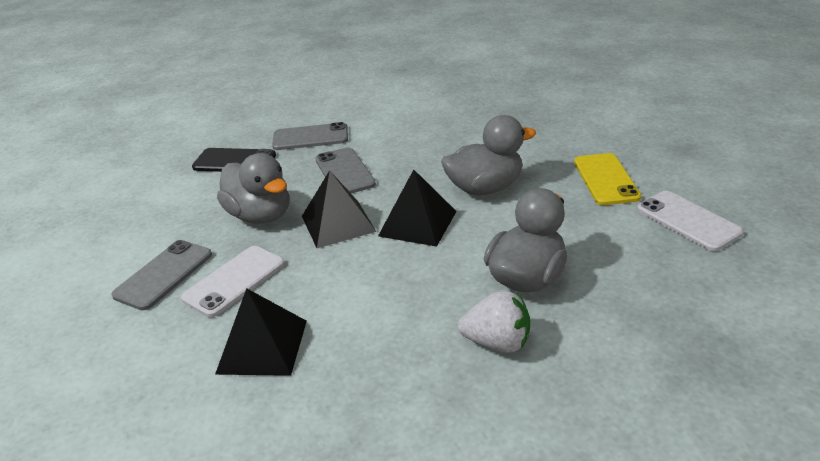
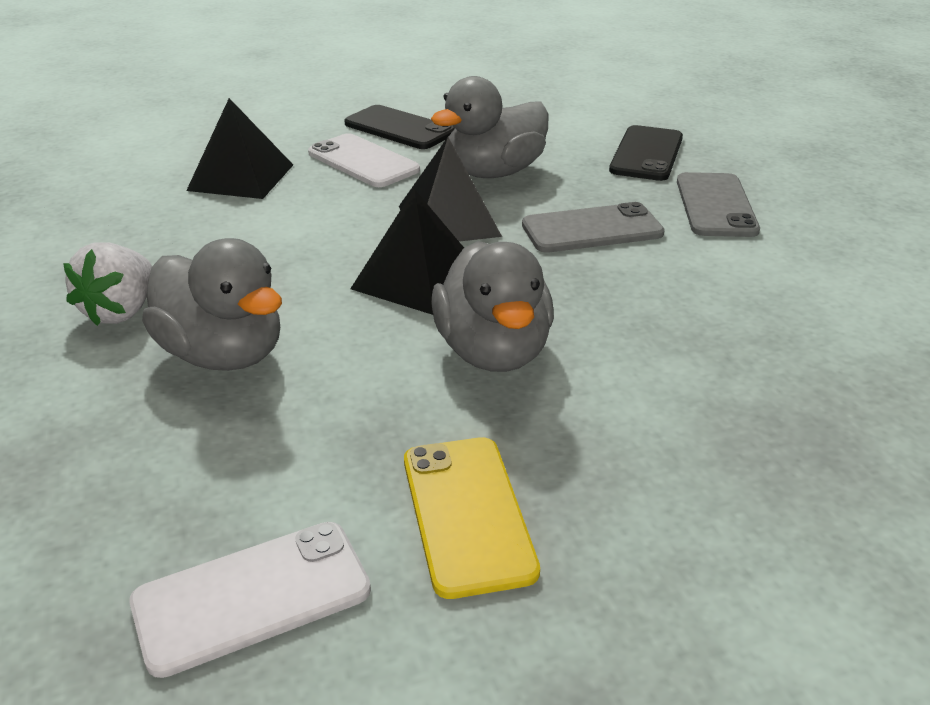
camera: 95 degrees right, 0 degrees up
(164, 275) = (399, 128): grey phone -> black phone
(605, 179) = (467, 514): yellow phone -> yellow phone turned 75 degrees clockwise

